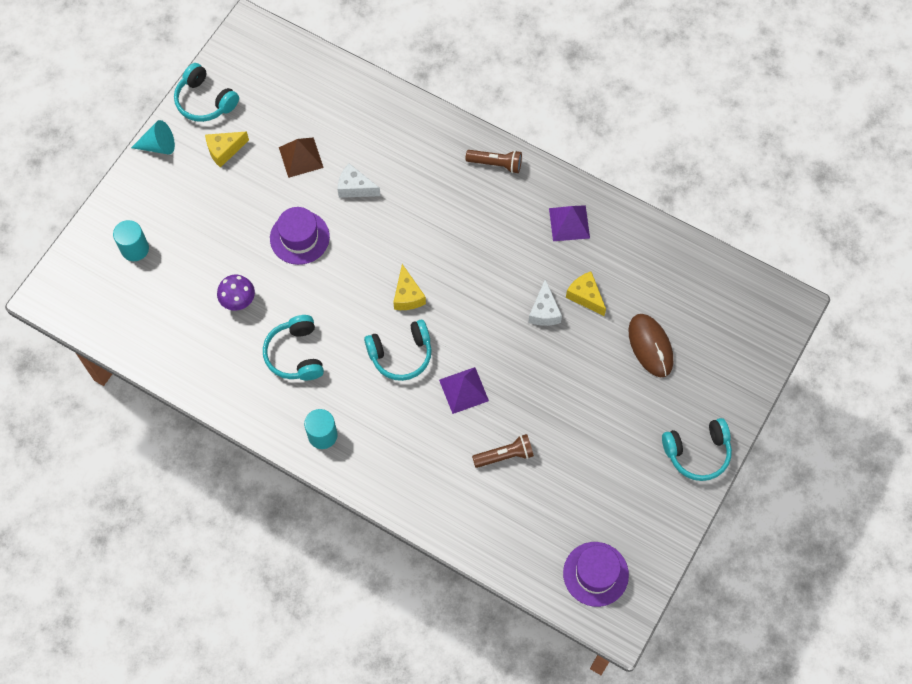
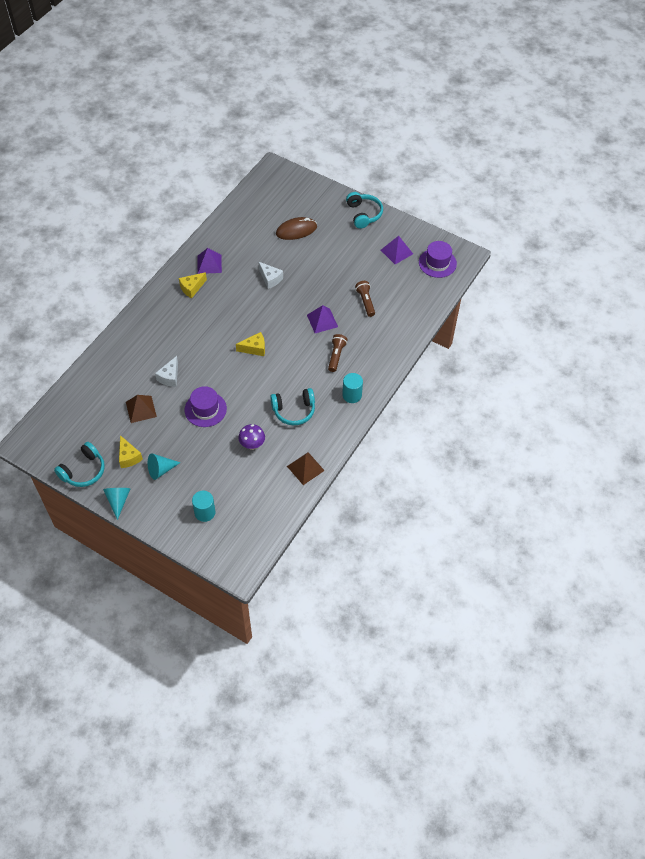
camera: 90 degrees left, 10 degrees down
(198, 373) = (305, 468): none -> brown pyramid
(203, 191) = (161, 470): none -> turquoise cone
(401, 354) = (296, 353): turquoise headphones -> none
(496, 164) = (161, 299): brown flashlight -> brown flashlight (336, 356)
(544, 311) = (270, 279): white cheese -> white cheese turned 45 degrees clockwise
(585, 296) = (261, 258): yellow cheese -> yellow cheese (192, 288)
(616, 506) = (396, 252): none -> purple pyramid

